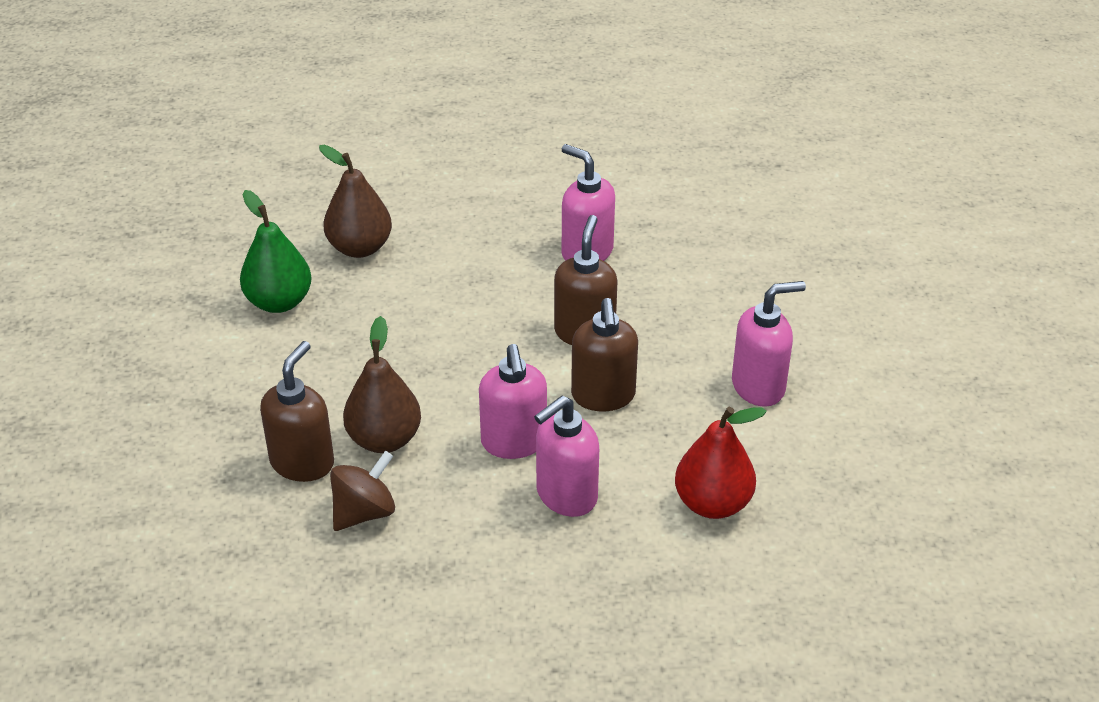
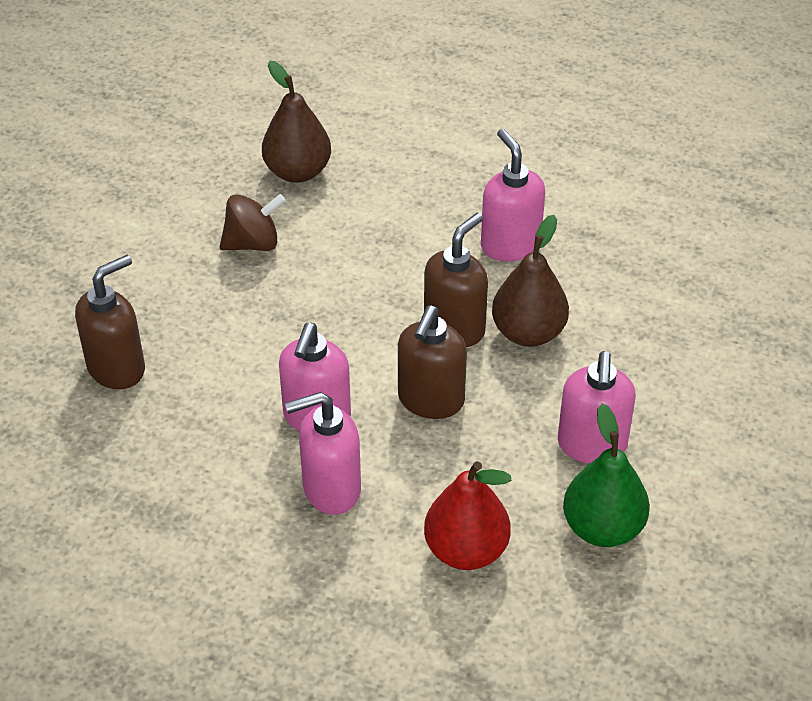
camera: 25 degrees right, 5 degrees up
(279, 302) = (192, 203): green pear -> green pear (602, 528)
(364, 512) = (140, 436): brown spinning top -> brown spinning top (253, 243)
(384, 439) = (201, 371): brown pear -> brown pear (528, 332)
(759, 386) = (592, 445): pink soap dispenser -> pink soap dispenser turned 90 degrees clockwise

